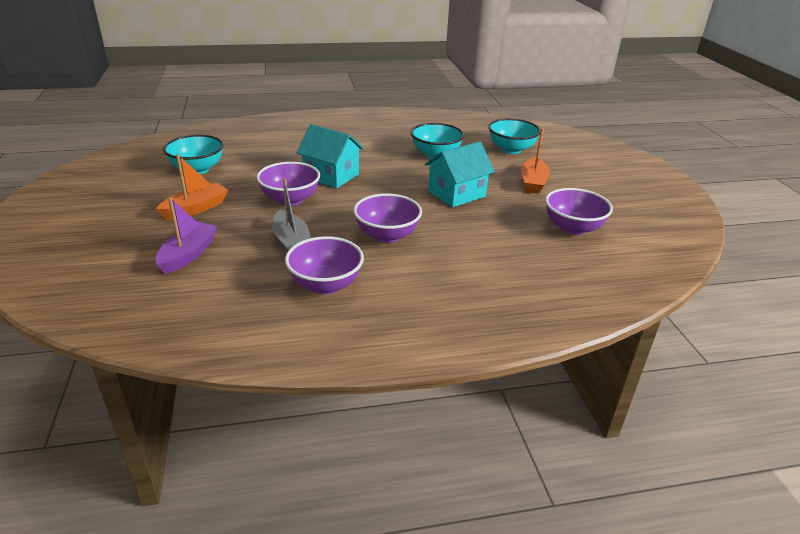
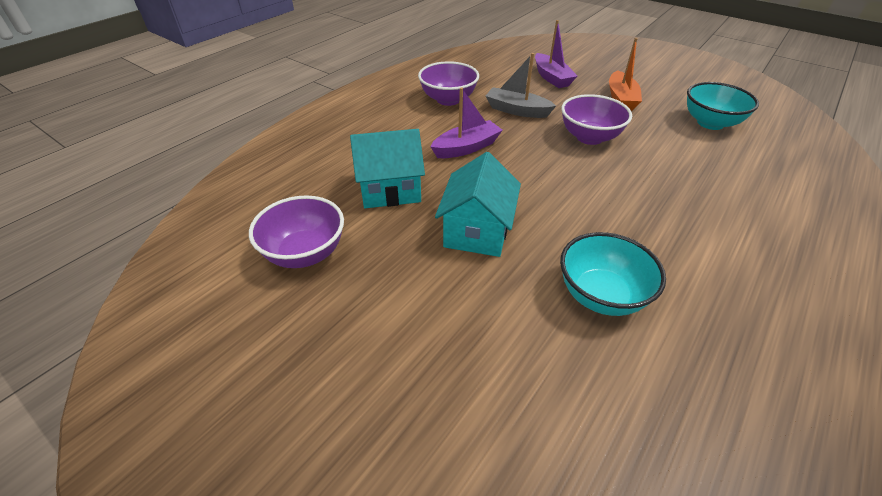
camera: 140 degrees right, 10 degrees up
(331, 176) = (620, 180): turquoise house -> turquoise house (390, 189)
(387, 235) = (466, 148): purple bowl -> purple boat
(511, 149) = (533, 410): turquoise bowl -> none
(533, 182) = (413, 320): orange boat -> none

